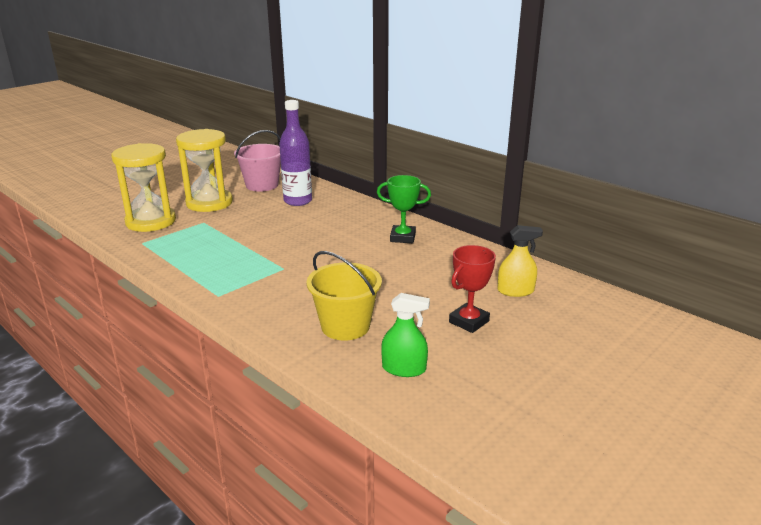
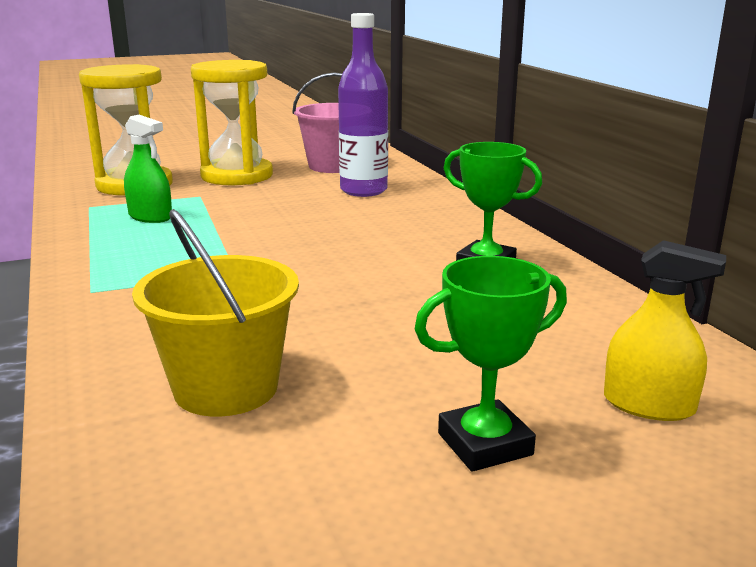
camera: 25 degrees right, 5 degrees down
(404, 368) = (244, 509): green spray bottle -> green spray bottle (150, 216)
(469, 321) = (484, 444): red trophy -> green trophy

